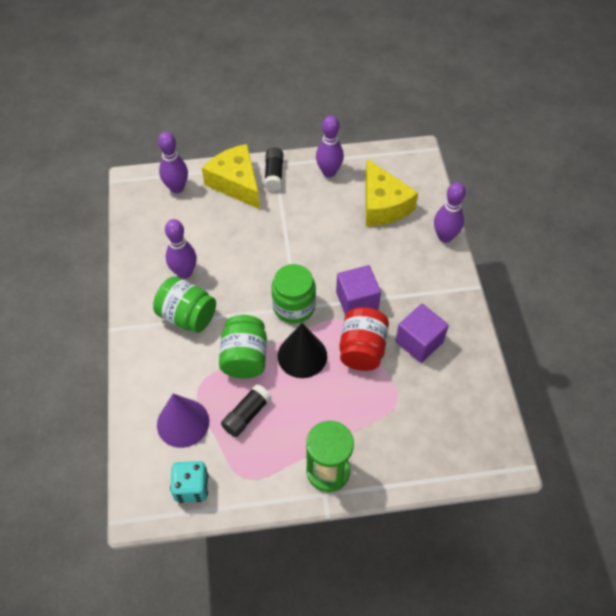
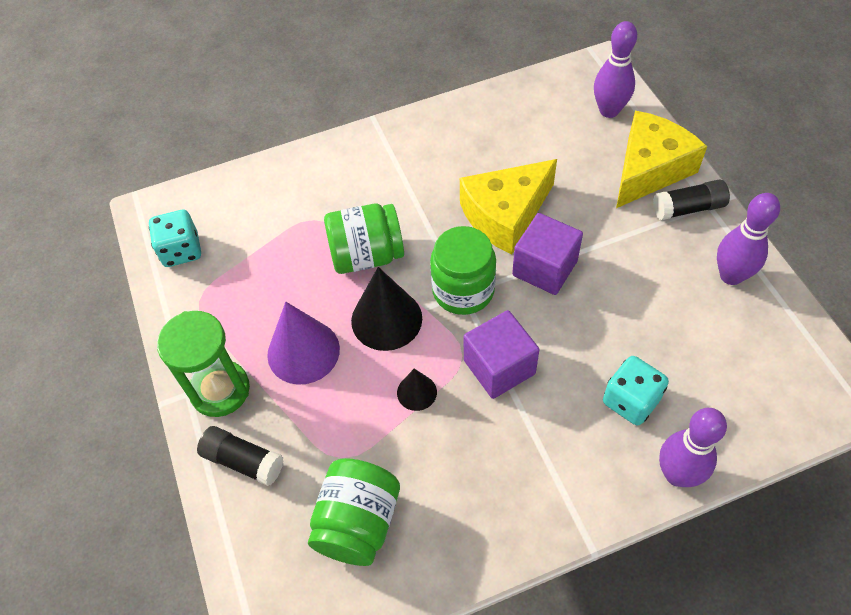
camera: 80 degrees right, 0 degrees up
(183, 423) = (262, 218): purple cone -> purple cone (303, 351)
(184, 272) = (476, 158): purple bowling pin -> none
(187, 316) = (411, 180): green jar -> green jar (358, 522)
(246, 415) = (284, 279): black glue stick -> black glue stick (243, 461)
(362, 349) = (416, 392): red jar -> black cone
(383, 205) = (701, 365): yellow cheese -> yellow cheese (505, 215)
(396, 243) = (630, 401): none -> turquoise dice
(419, 342) = (452, 469): purple cube -> purple cube (544, 268)

